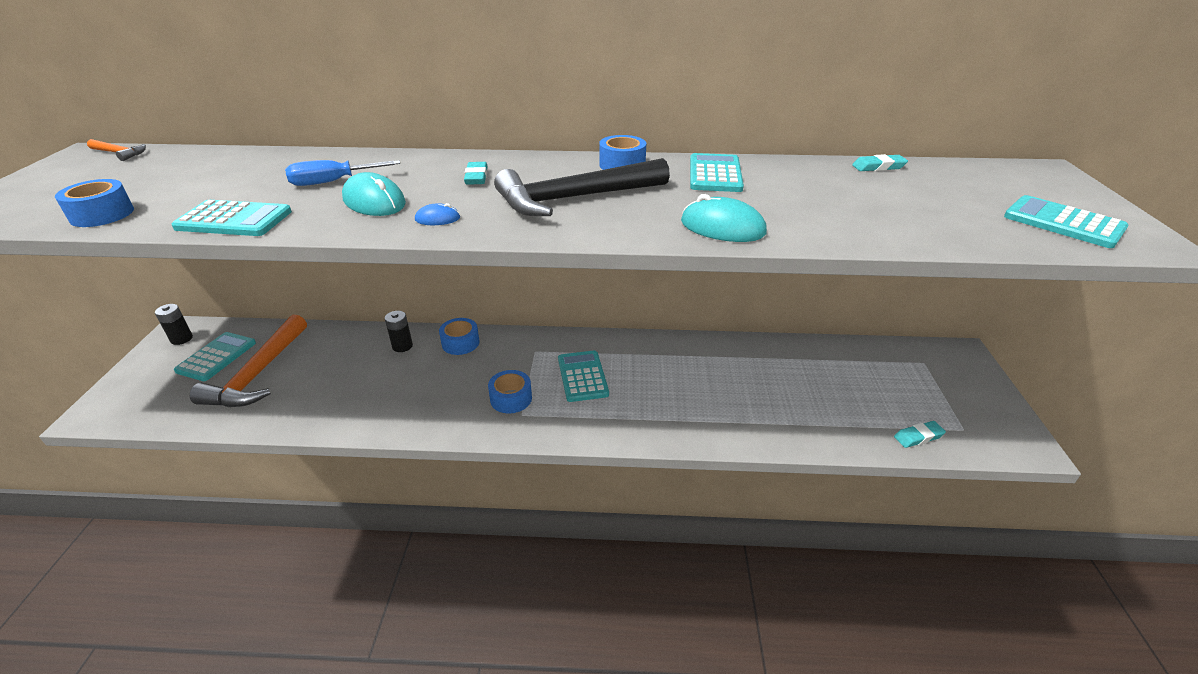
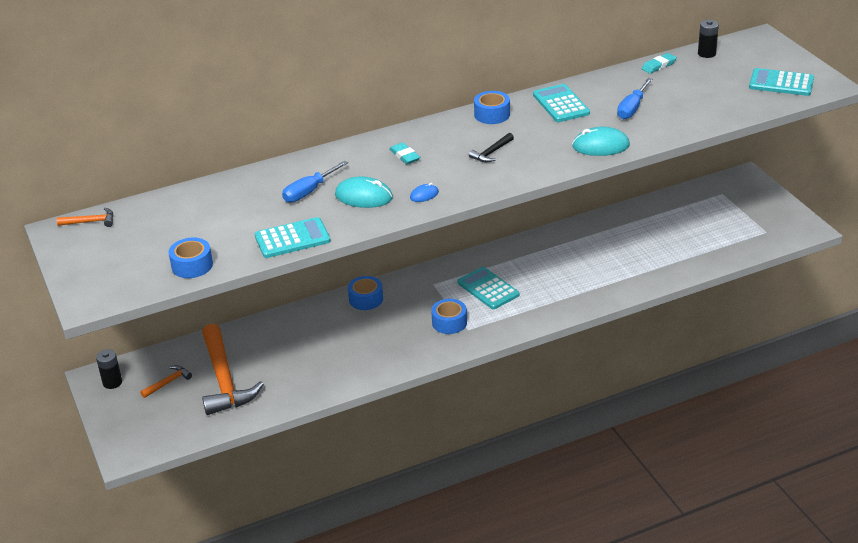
camera: 25 degrees left, 0 degrees up
(217, 357) = (168, 382): turquoise calculator -> orange hammer
(402, 346) = (320, 318): black battery -> black battery (706, 53)
(575, 198) = (491, 152): black hammer -> black hammer, size x0.43
(806, 199) = (632, 108): none -> blue screwdriver
(918, 437) = (741, 247): turquoise eraser -> none

